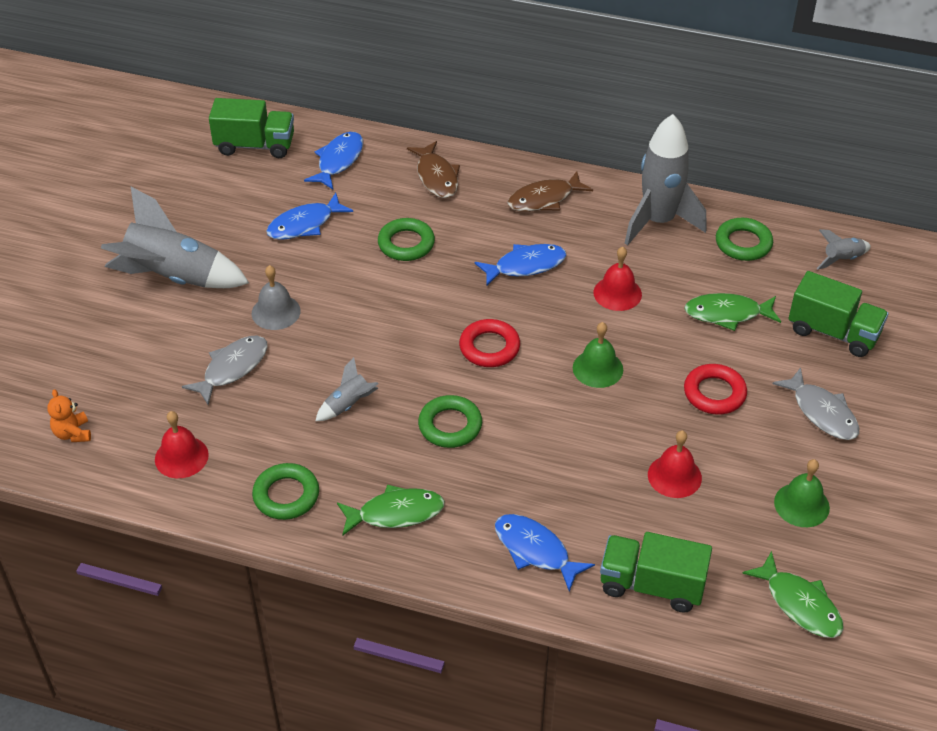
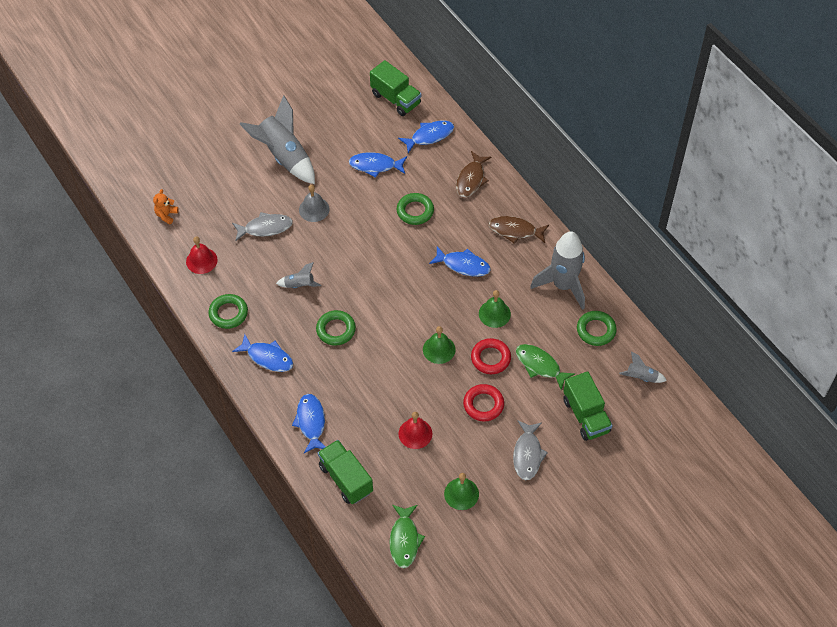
camera: 40 degrees right, 10 degrees up
(396, 513) = (267, 357): green fish -> blue fish
(489, 347) = (397, 300): red ring -> red ring (490, 358)
(617, 293) = (494, 313): red bell -> green bell

